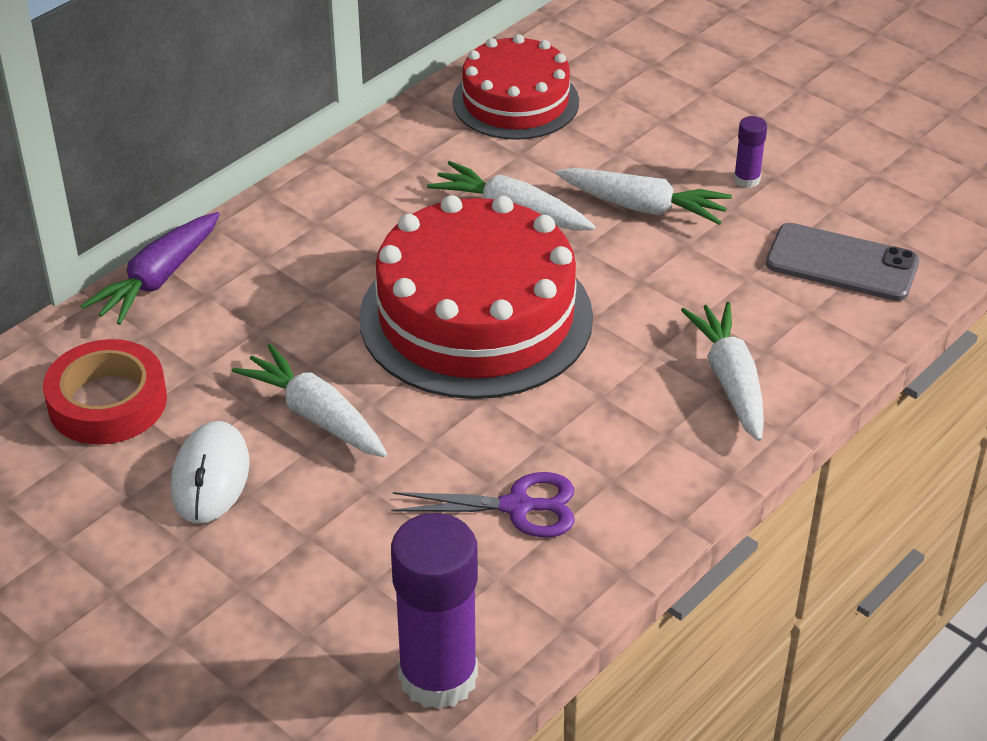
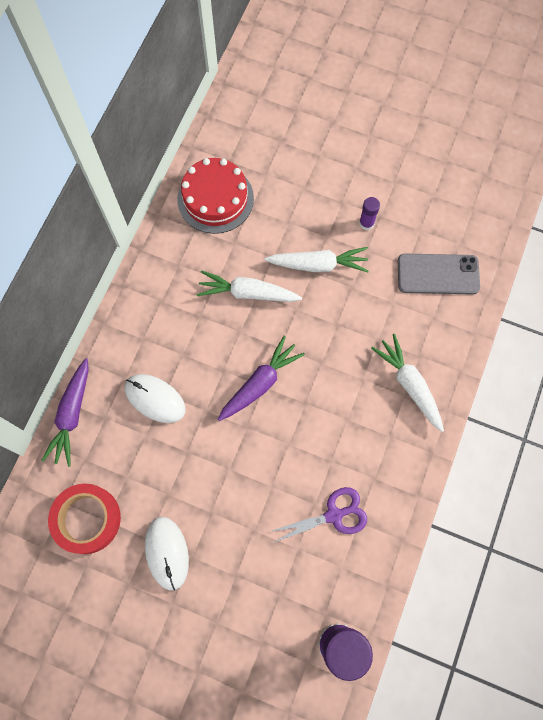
camera: 20 degrees left, 30 degrees up
(297, 293) = (155, 399): none -> white mouse
(316, 415) = (204, 488): white carrot -> none
(476, 317) = (260, 383): red cake -> purple carrot

